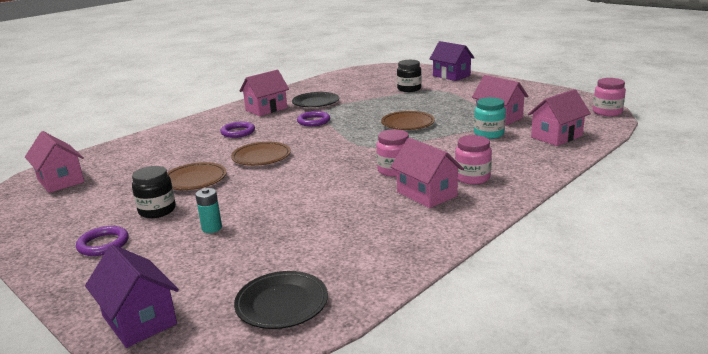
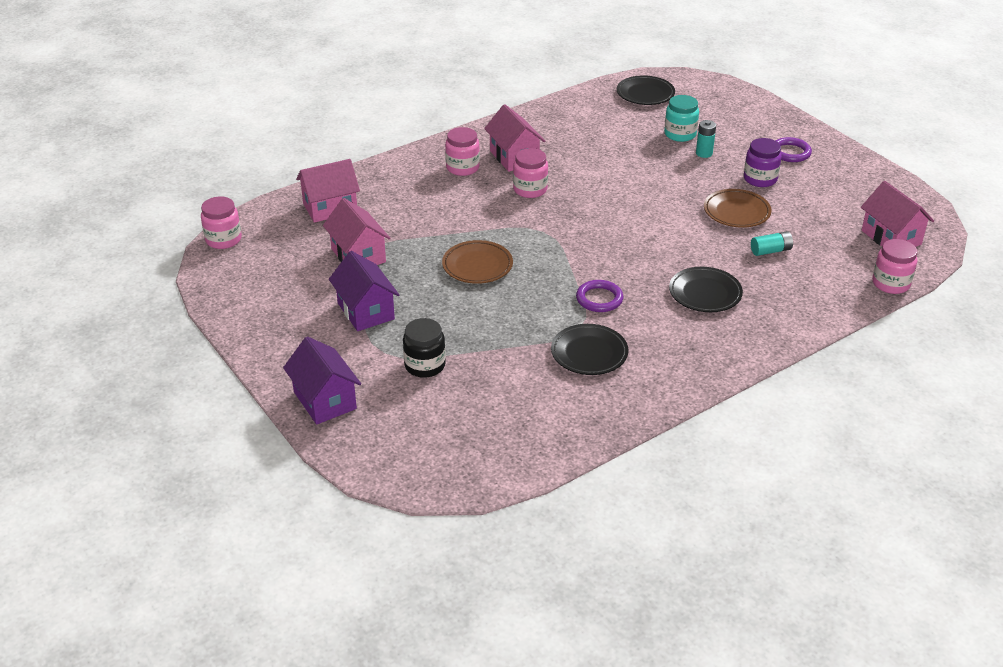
camera: 170 degrees left, 15 degrees up
(91, 153) = (890, 283): none -> pink jar
(139, 320) = (733, 97): purple house -> purple house (366, 311)
(157, 210) = (760, 179): black jar -> purple jar
(176, 159) = (770, 251): none -> turquoise battery
(238, 132) = (705, 293): purple ring -> black plate
(261, 157) = (668, 235): brown plate -> none
(266, 109) = (669, 350): pink house -> none
(489, 134) = (396, 226): turquoise jar -> turquoise jar (680, 134)

